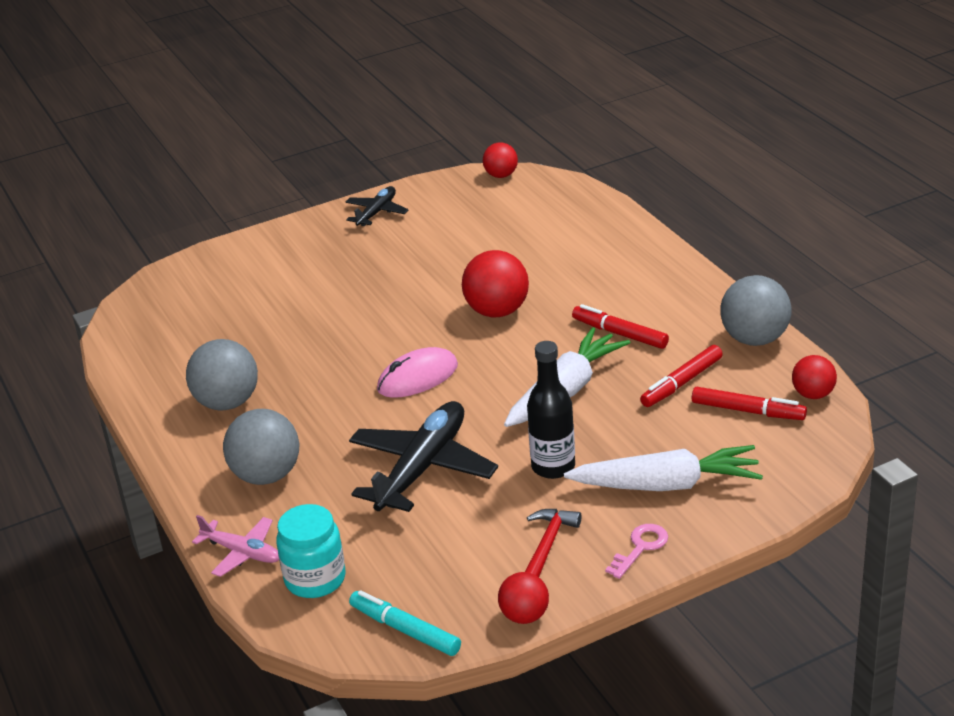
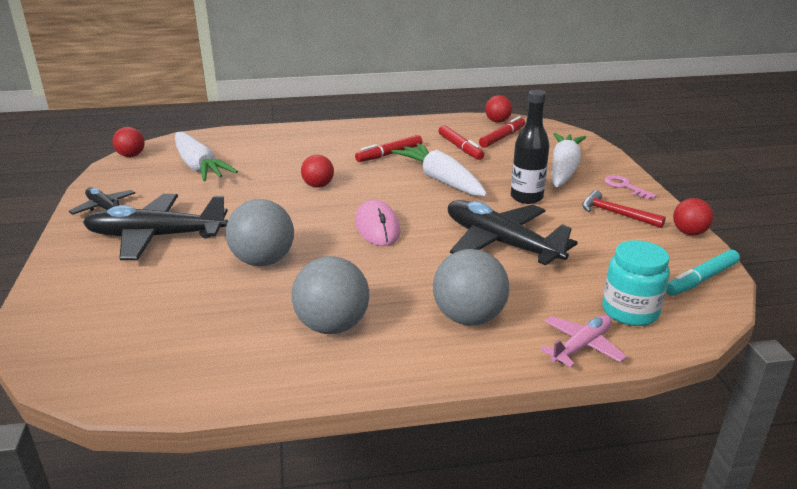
camera: 75 degrees left, 5 degrees down
(337, 260) = (155, 236): none -> black plane
(497, 311) = (318, 185): red ball -> red ball, size x0.60
(499, 223) = (199, 166): none -> white carrot
(754, 339) = (431, 123): grey ball -> grey ball (263, 261)

